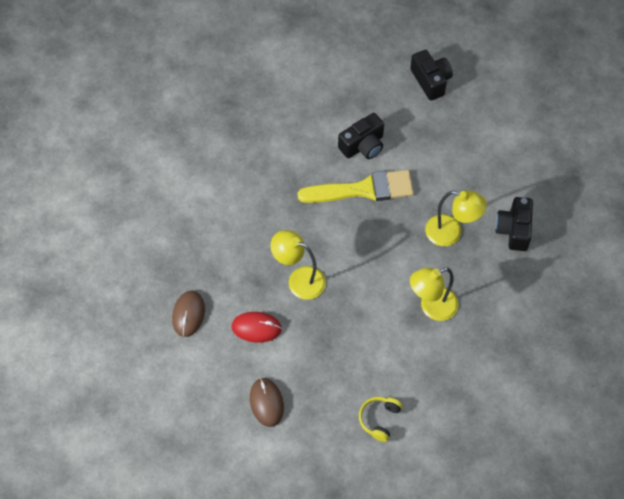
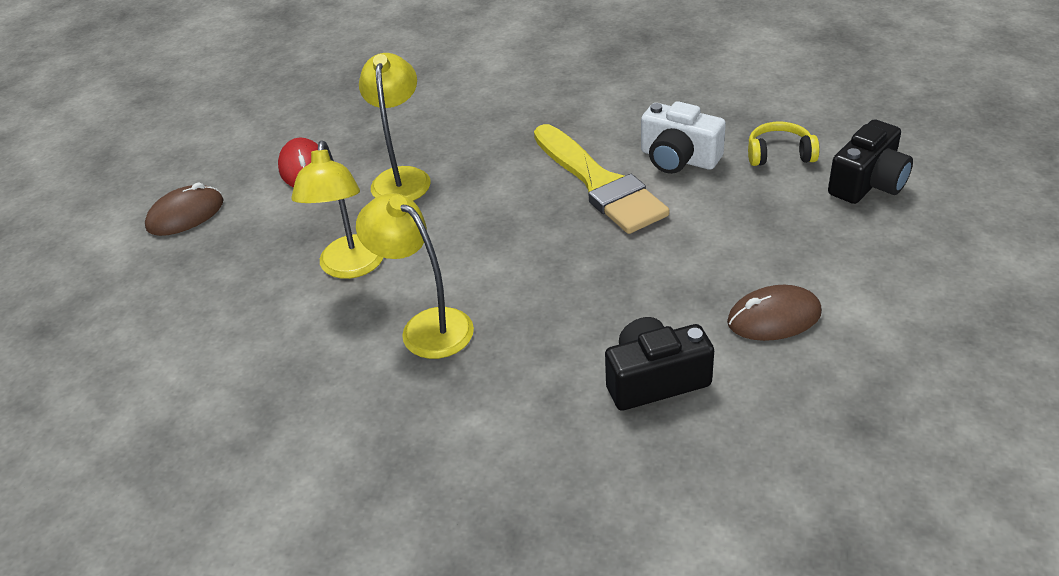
camera: 70 degrees right, 20 degrees down
(188, 314) = (300, 111): brown mouse -> brown mouse (774, 317)
(363, 145) = (678, 158): black camera -> white camera
(379, 419) = (187, 335): yellow headphones -> yellow headphones (779, 154)
(451, 233) = (588, 302): yellow lamp -> yellow lamp (351, 267)

